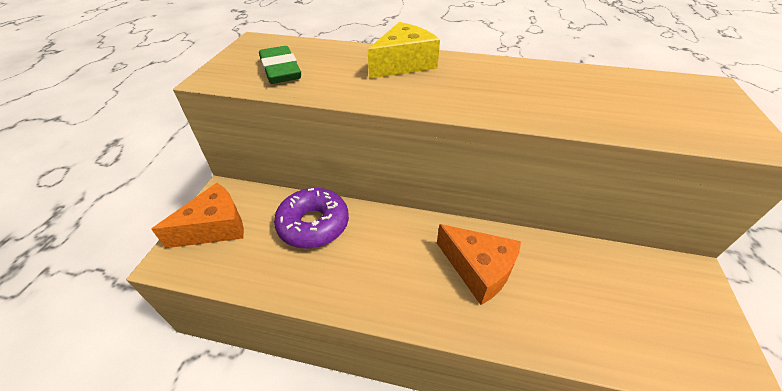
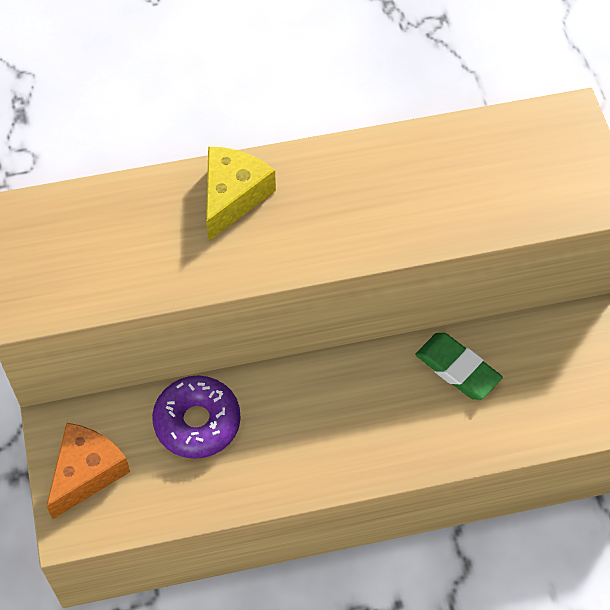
camera: 25 degrees left, 15 degrees up
(280, 70) = (94, 264): green eraser -> green eraser (457, 369)
(478, 269) = (396, 402): orange cheese -> none

